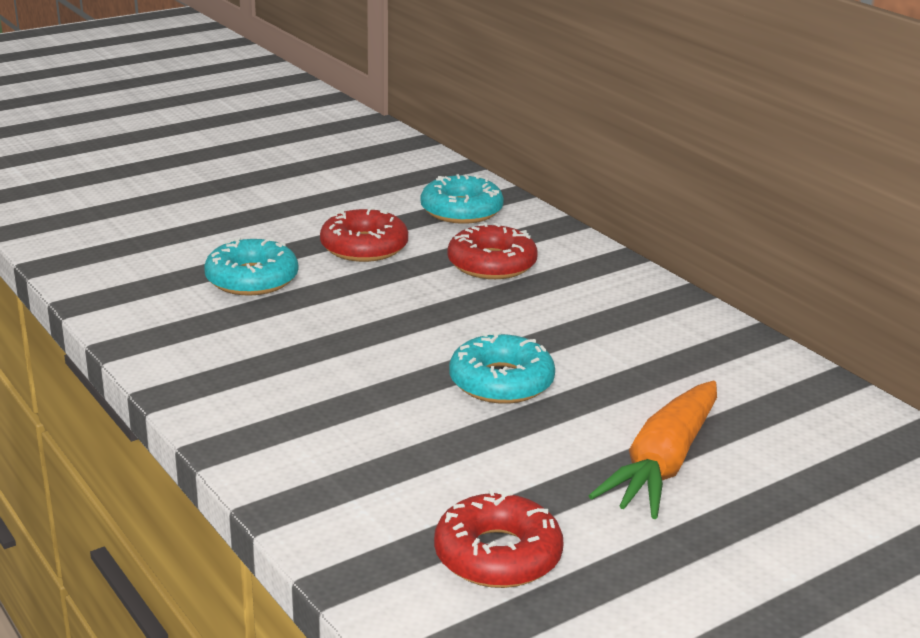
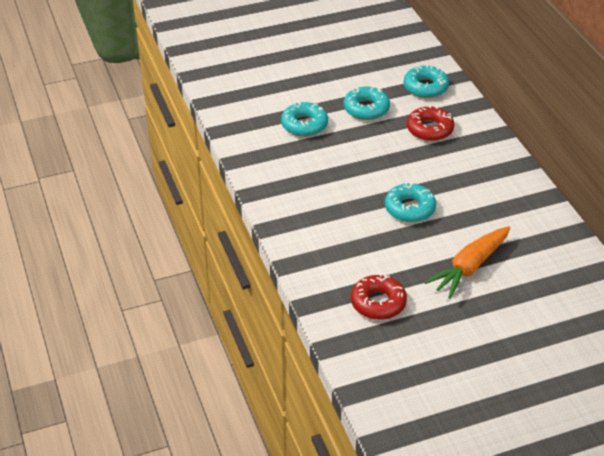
camera: 15 degrees right, 15 degrees up
(364, 247) = (366, 109): red donut -> turquoise donut

